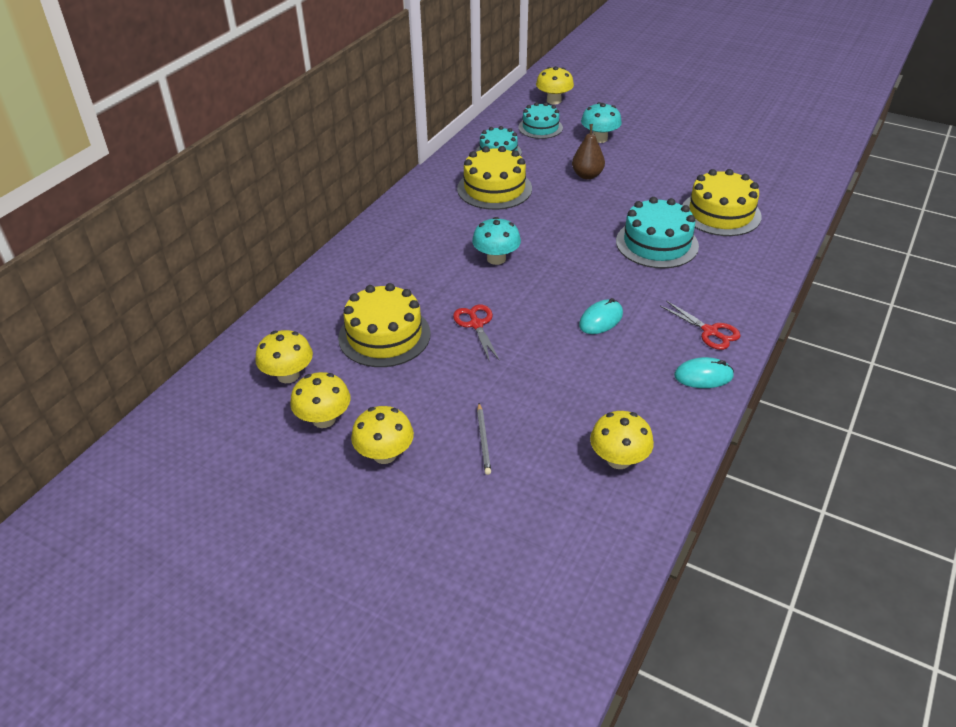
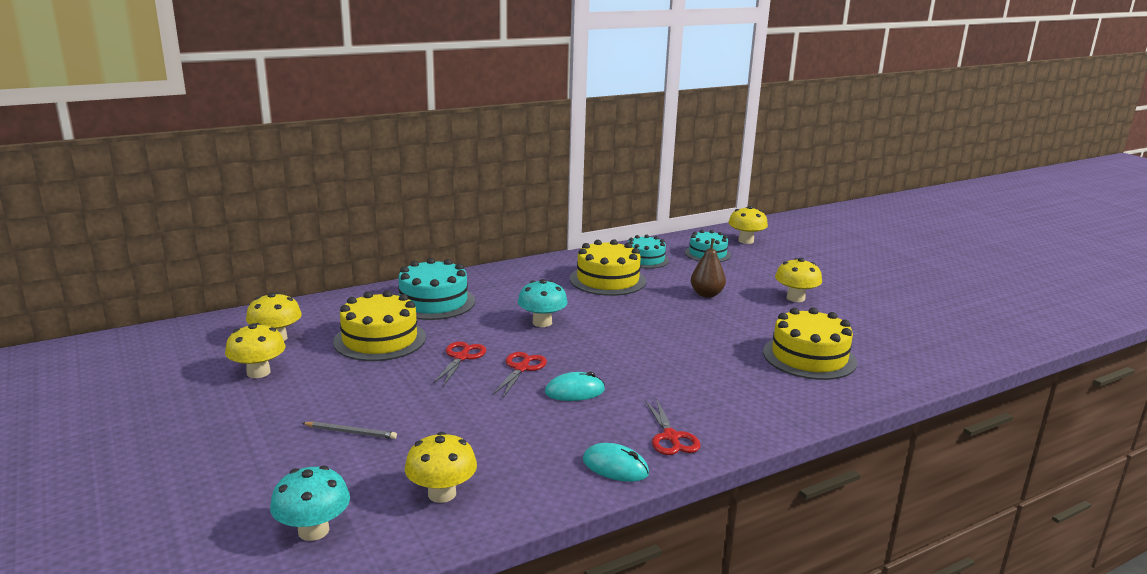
camera: 30 degrees right, 20 degrees down
(384, 454) = (265, 410): yellow mushroom -> yellow mushroom (795, 298)
(483, 440) = (351, 432): grey pencil -> grey pencil turned 105 degrees counterclockwise
(536, 314) = (521, 368): none -> red scissors
(599, 138) = (755, 274): turquoise mushroom -> turquoise mushroom (313, 530)
(657, 243) = (708, 358): turquoise cake -> turquoise cake (433, 302)

